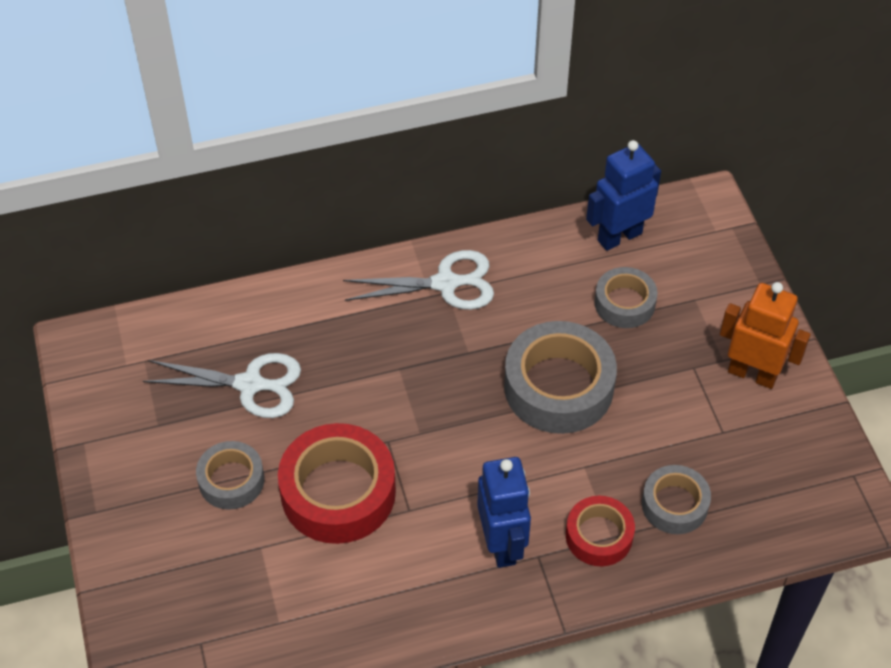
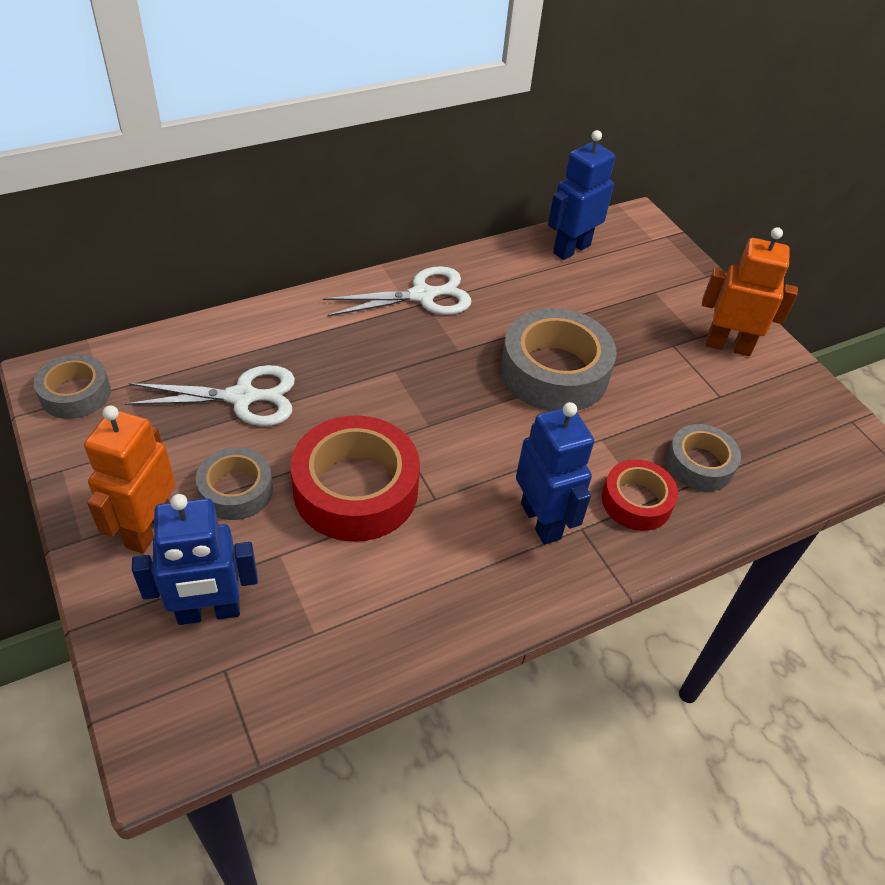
camera: 15 degrees left, 5 degrees down
(151, 508) = (148, 528): none -> orange robot
(194, 591) = (209, 612): none -> blue robot
(624, 303) = (593, 299): grey tape -> grey tape (75, 393)

